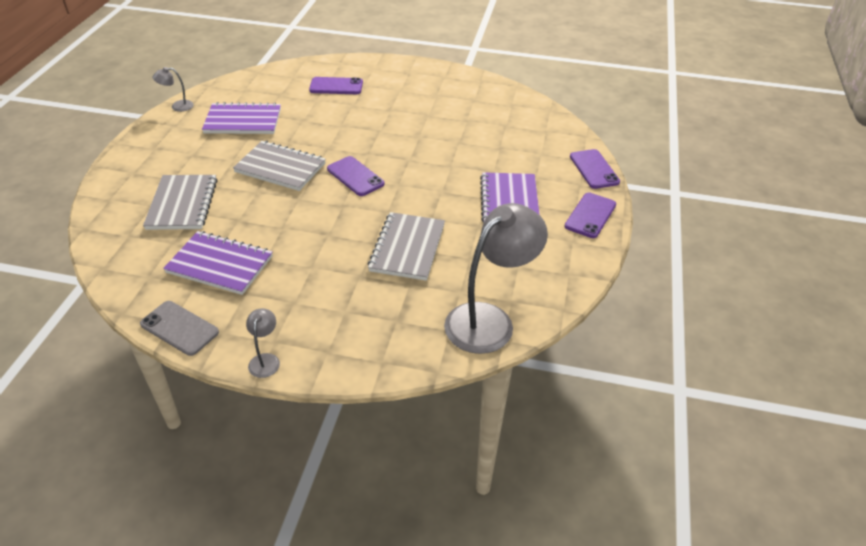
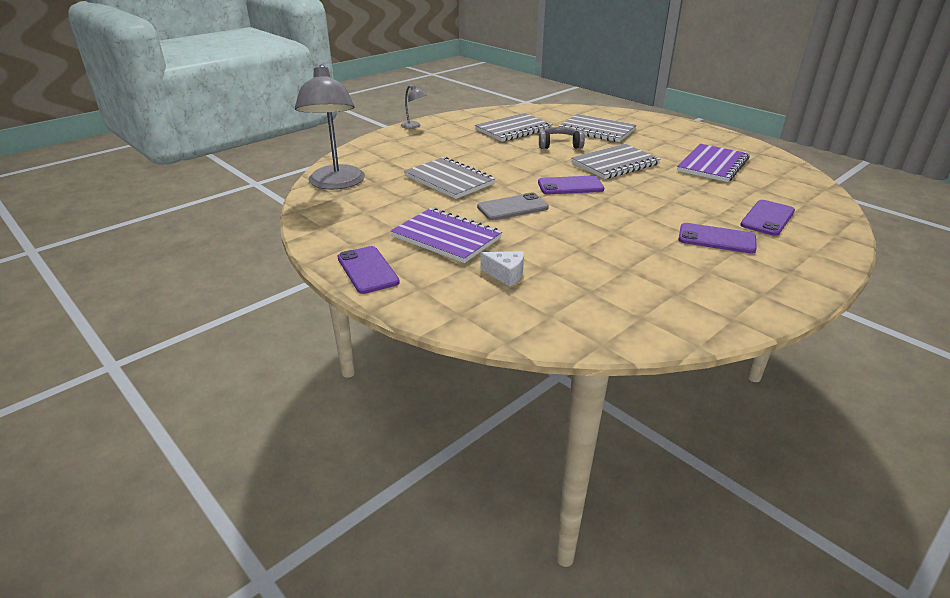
camera: 125 degrees right, 10 degrees down
(177, 106) = (759, 148): grey lamp -> none
(179, 328) = (470, 115): grey phone -> grey phone (512, 207)
(220, 265) = (513, 129): purple notebook -> grey notebook
(251, 214) = (559, 145): none -> grey headphones
(525, 159) = (506, 274): none -> white cheese
(594, 169) = (432, 311): purple phone -> purple phone (716, 239)

